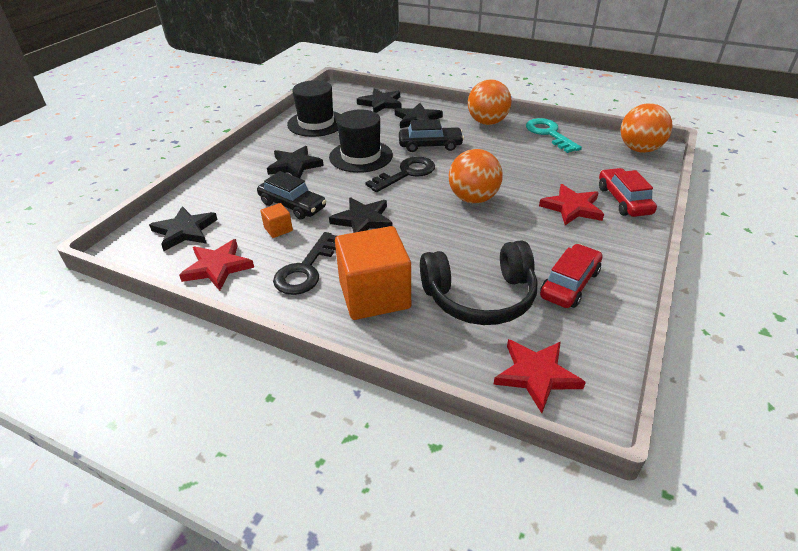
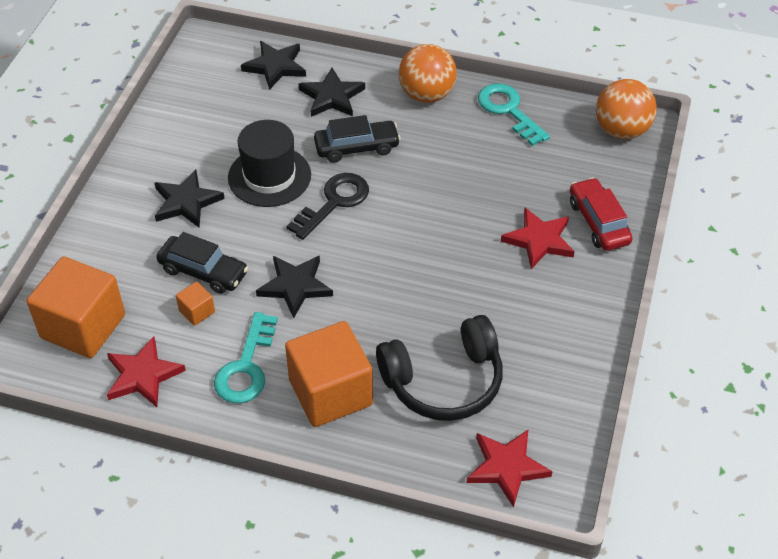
camera: 10 degrees left, 10 degrees up
(185, 231) = (83, 326): black star -> orange cube
(306, 269) = (246, 367): black key -> turquoise key
(316, 123) = (193, 117): black hat -> none
(473, 199) = (422, 237): orange ball -> none
(569, 284) = (537, 353): red car -> none

